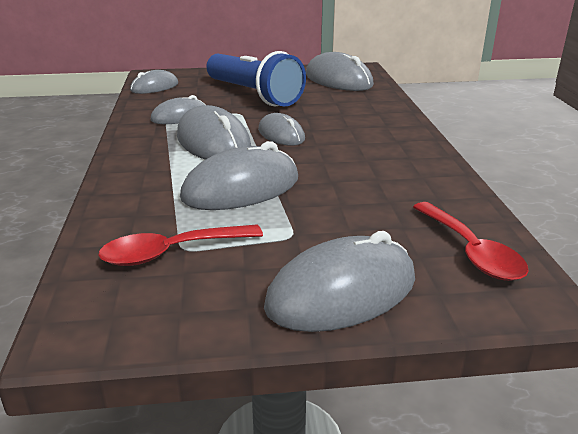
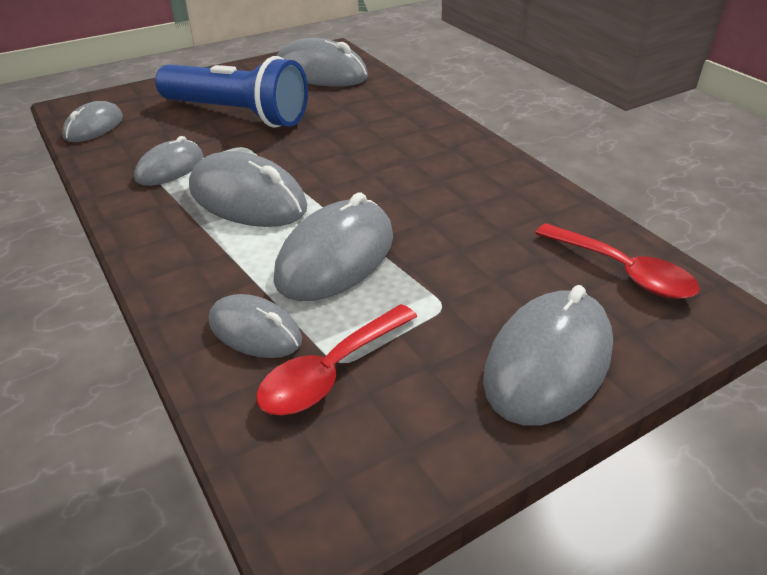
camera: 25 degrees left, 10 degrees up
(281, 134) = (319, 167): grey mouse -> grey mouse (255, 331)

